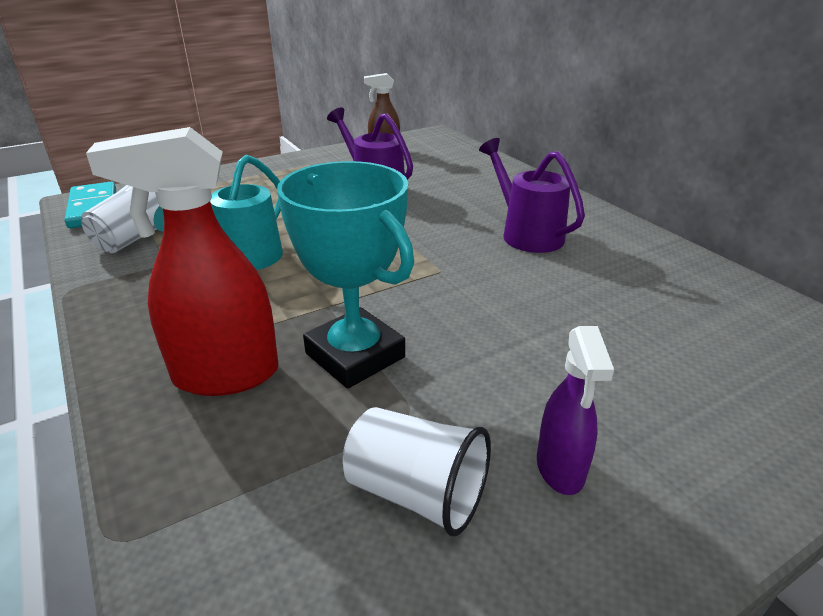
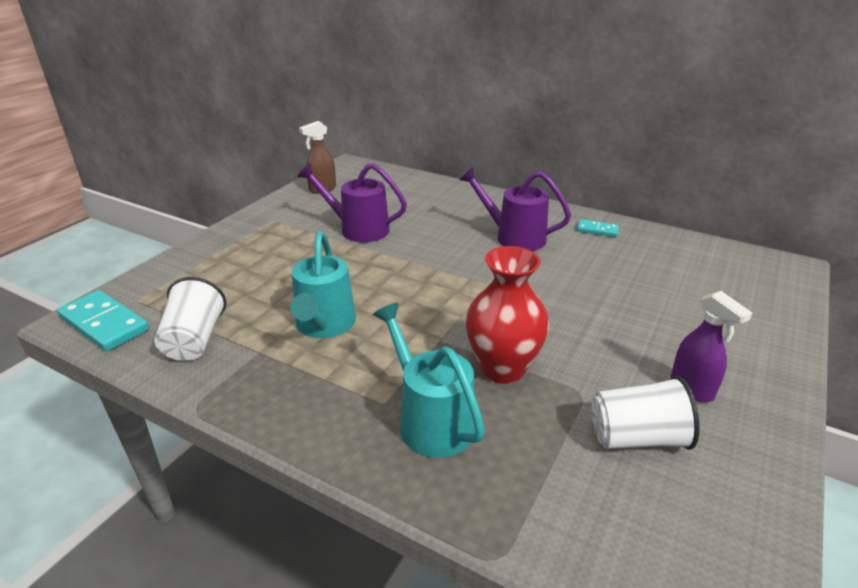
camera: 30 degrees left, 0 degrees up
(225, 375) = (430, 420): red spray bottle -> turquoise watering can
(354, 355) = (502, 368): turquoise trophy -> red vase
(642, 252) = (597, 230): none -> turquoise domino

